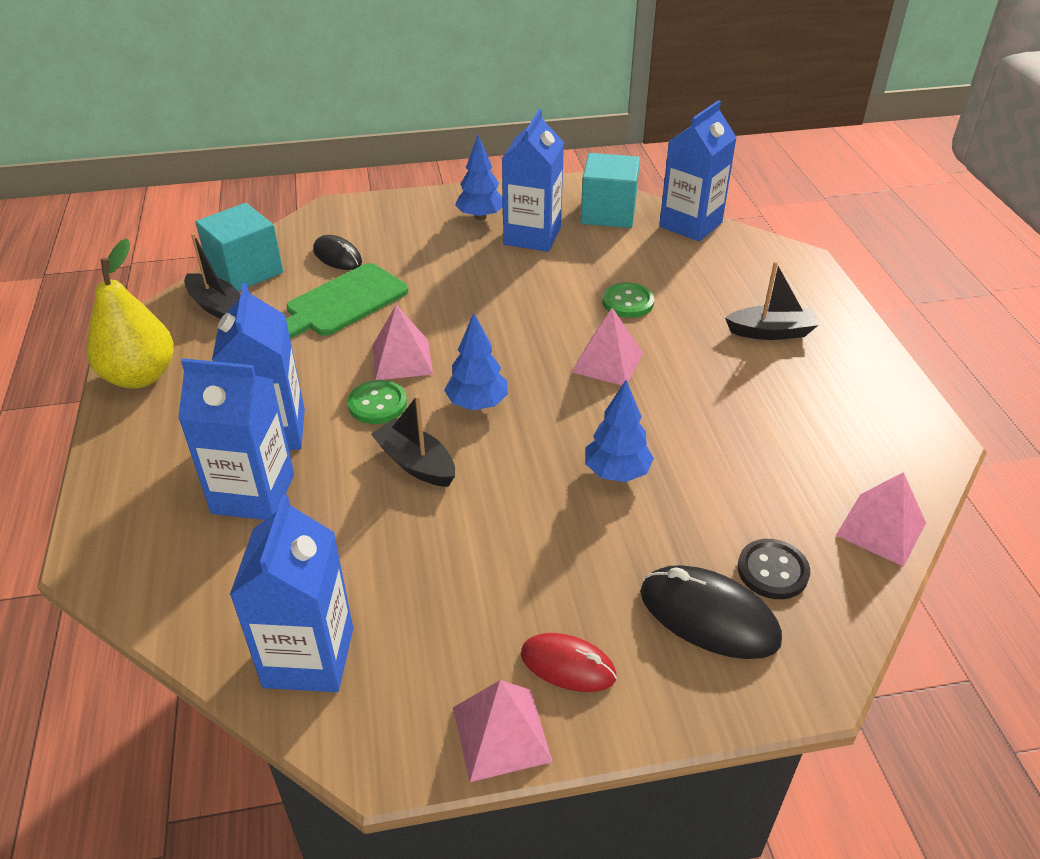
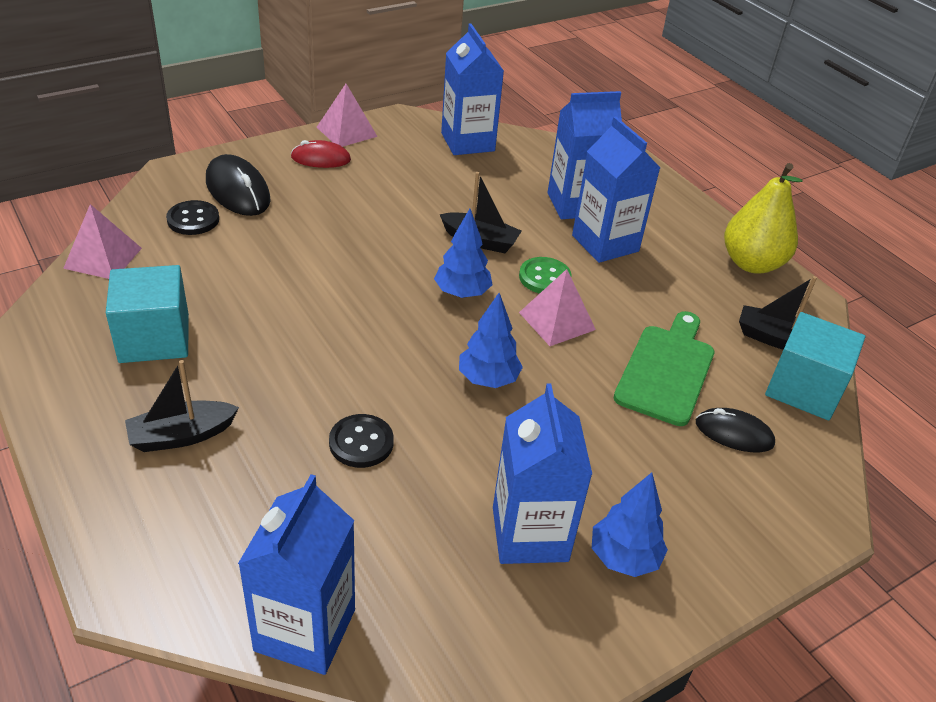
camera: 155 degrees right, 0 degrees up
(607, 362) = (360, 358): pink pyramid -> none
(608, 213) = (443, 623): turquoise cube -> turquoise cube (154, 338)
(616, 472) = (321, 261): blue tree -> blue tree (488, 379)
(627, 302) = (361, 442): green button -> black button
(708, 616) = (237, 191): black mouse -> black mouse turned 45 degrees clockwise

